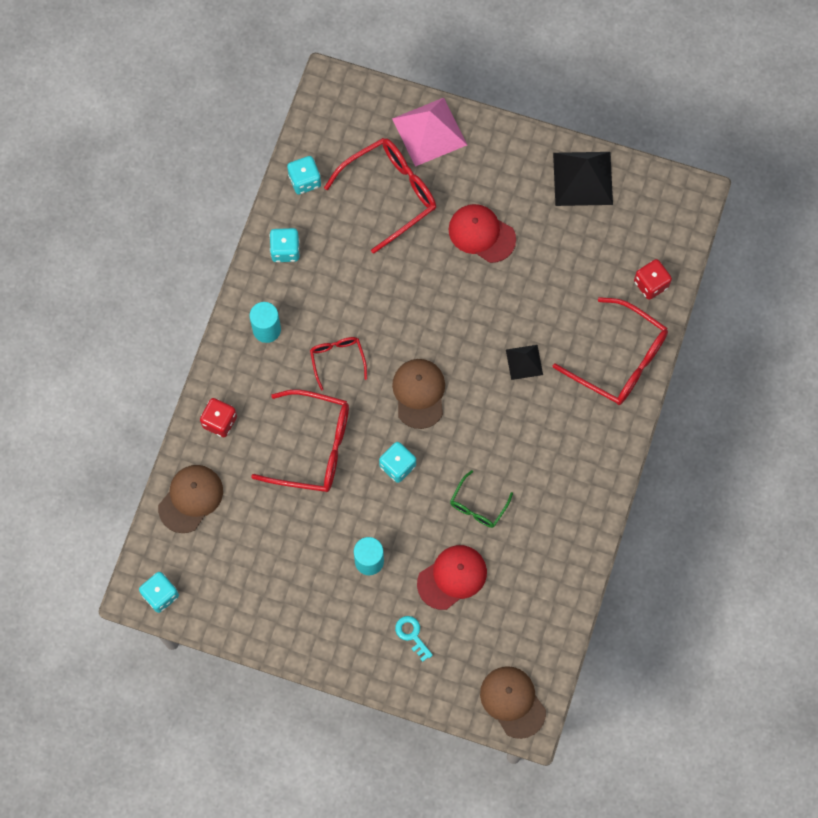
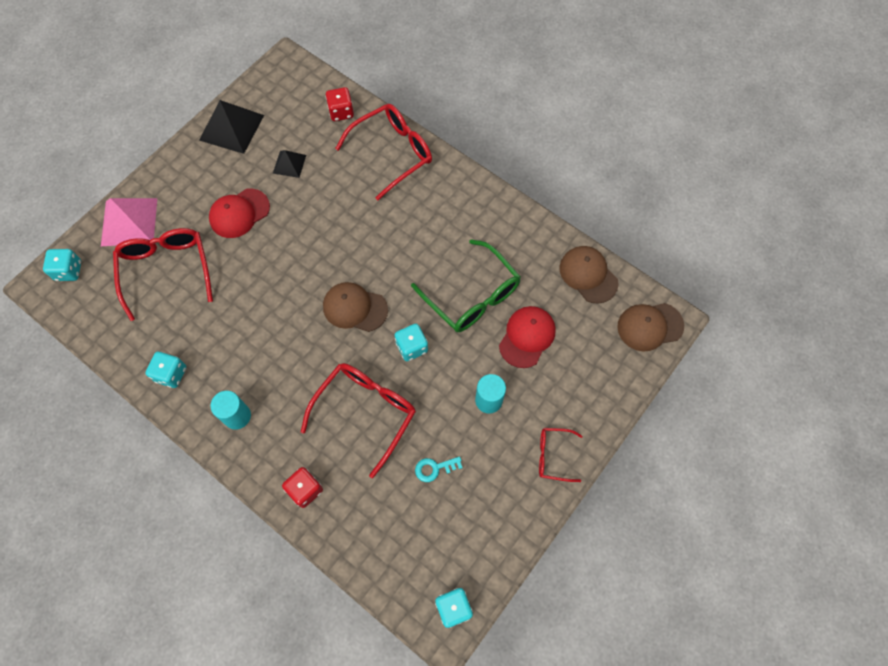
camera: 70 degrees left, 5 degrees down
(191, 499) = (369, 544): brown cap -> brown cap (588, 275)
(304, 180) = (115, 335): turquoise dice -> turquoise dice (69, 271)
(337, 360) = (294, 364): red glasses -> red glasses (554, 456)
(412, 635) = (567, 387): turquoise key -> turquoise key (434, 468)
(452, 577) = (527, 337): red cap -> red cap turned 45 degrees clockwise
(478, 505) = (471, 295): green glasses -> green glasses, size x1.88
(524, 362) = (363, 220): black pyramid -> black pyramid (289, 164)

